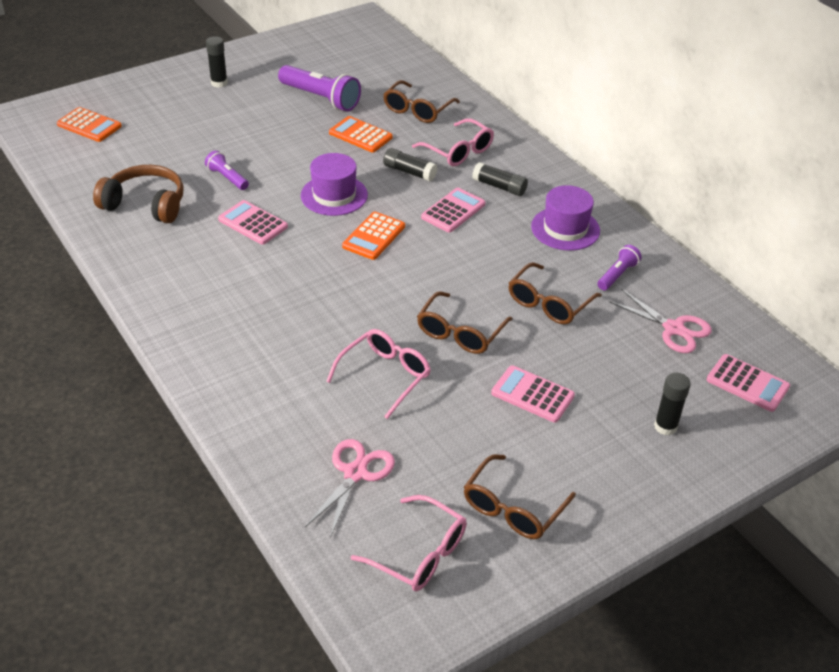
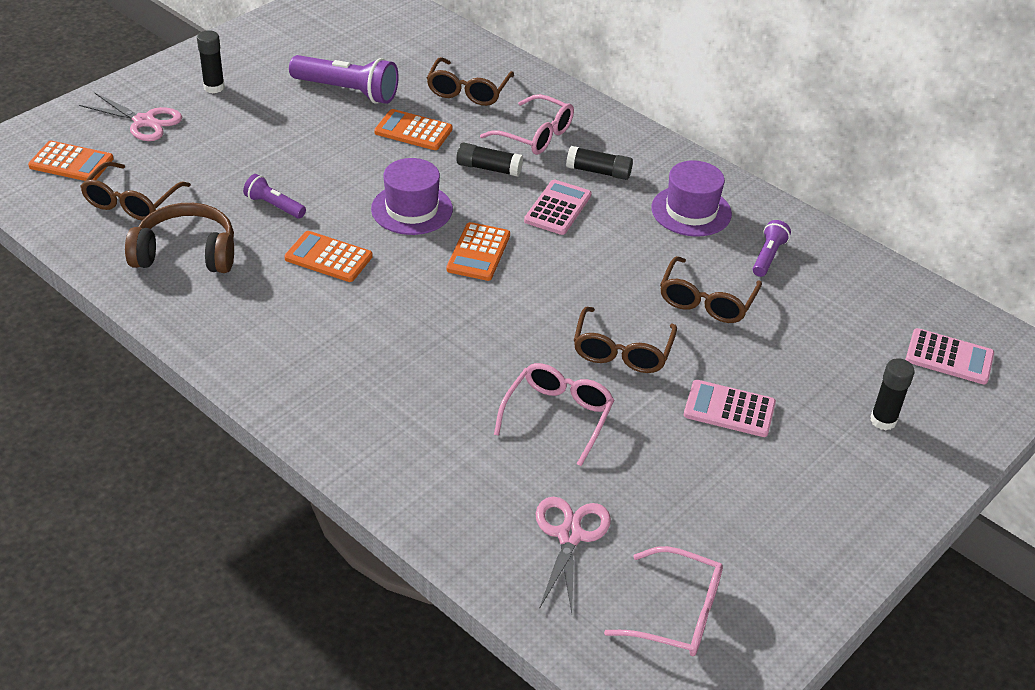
camera: 15 degrees left, 0 degrees up
(253, 223) = (328, 257): pink calculator -> orange calculator
(512, 508) = (757, 542): brown glasses -> brown glasses (131, 202)
(673, 329) = (850, 308): pink scissors -> pink scissors (144, 121)

